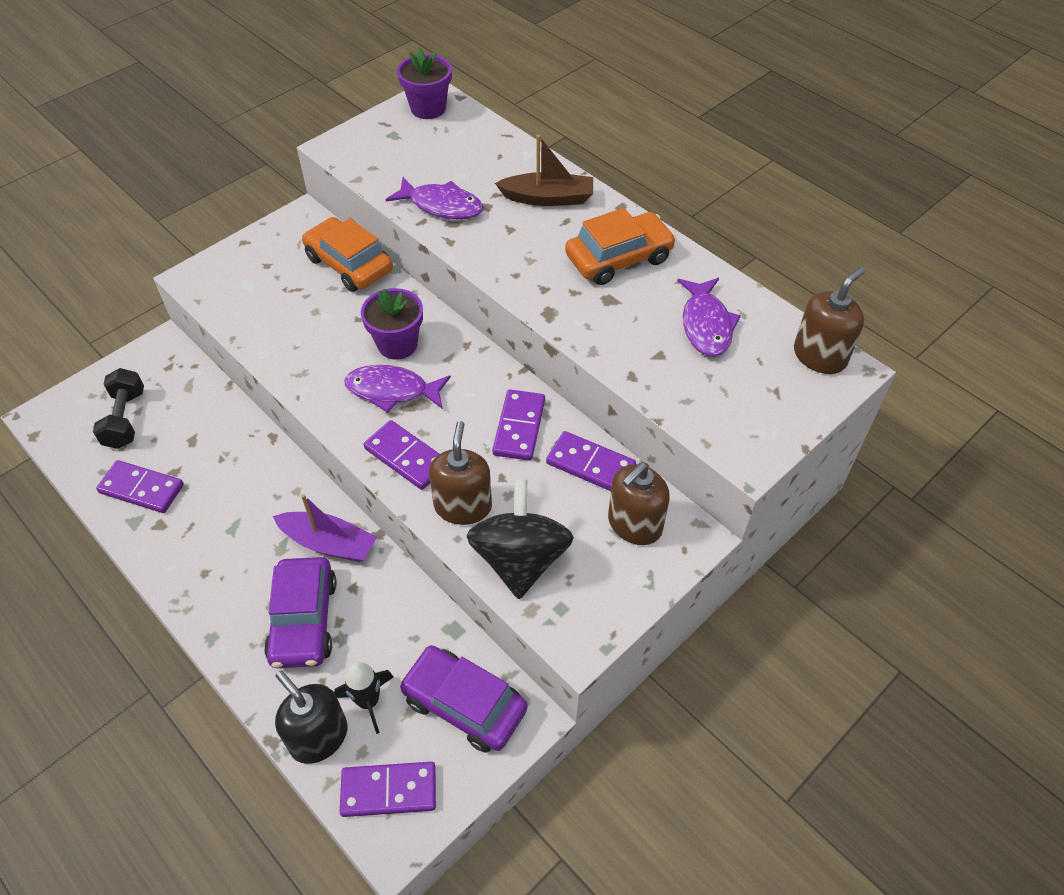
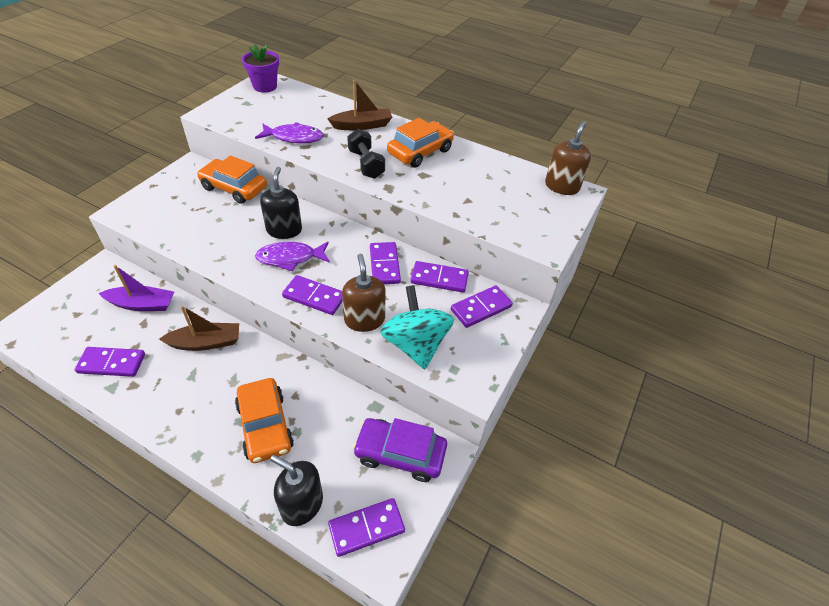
camera: 20 degrees left, 5 degrees down
(125, 419) = (86, 319): black dumbbell -> black dumbbell (366, 164)
(261, 485) = (206, 342): none -> brown boat
(303, 620) = (265, 426): purple car -> orange car
(329, 543) = (268, 370): purple boat -> purple boat (142, 304)
(368, 701) = (331, 469): black rocket -> none
(397, 344) = (284, 230): purple flower pot -> black soap dispenser
(520, 559) = (415, 345): black spinning top -> turquoise spinning top
(634, 524) = (481, 308): brown soap dispenser -> purple domino
(706, 325) = (488, 180): purple fish -> none

